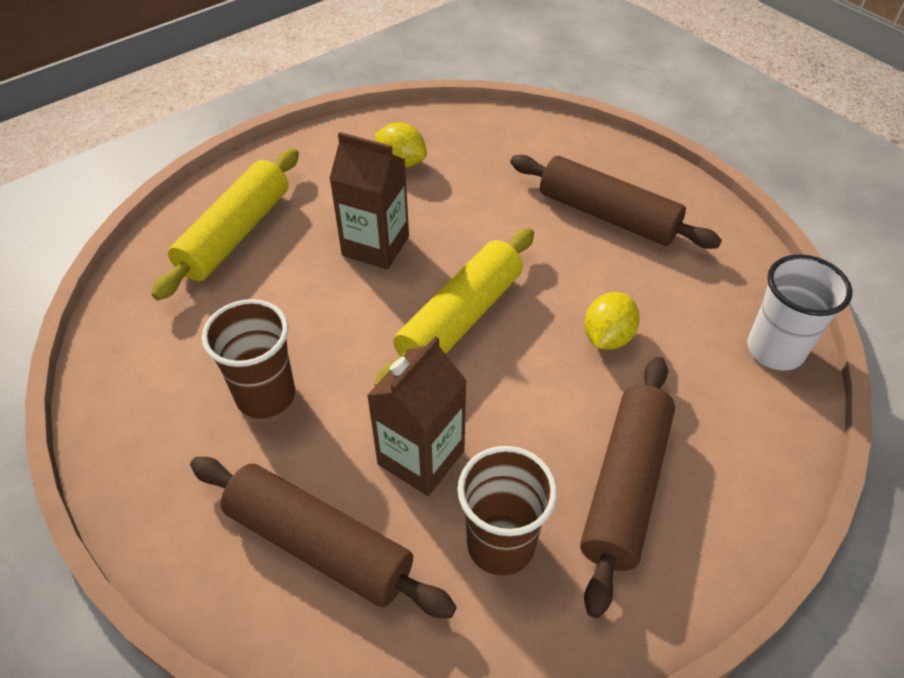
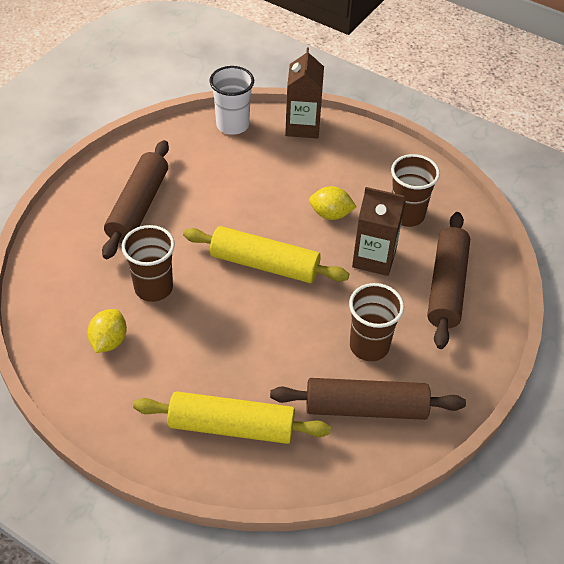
camera: 110 degrees left, 0 degrees up
(375, 246) = (213, 329): brown carton -> brown carton (302, 126)
(463, 207) = (153, 288): none -> brown cup
(607, 337) = (251, 193): yellow lemon -> yellow lemon (330, 214)
(624, 486) = (350, 174): brown rolling pin -> brown rolling pin (366, 408)

